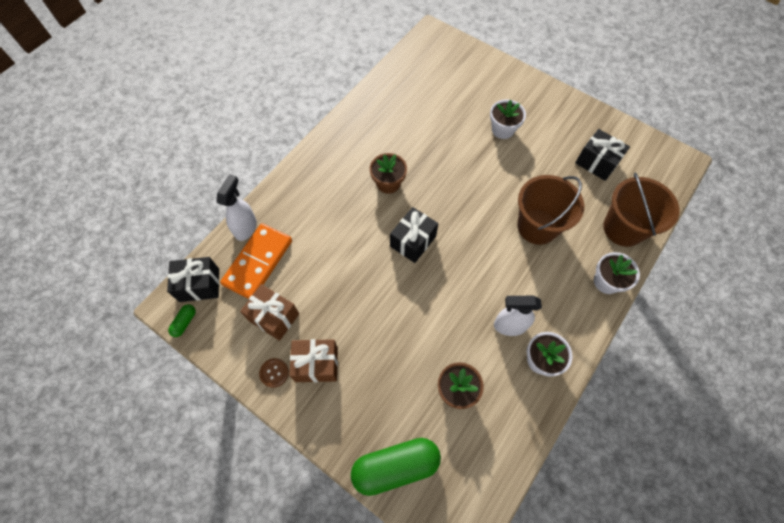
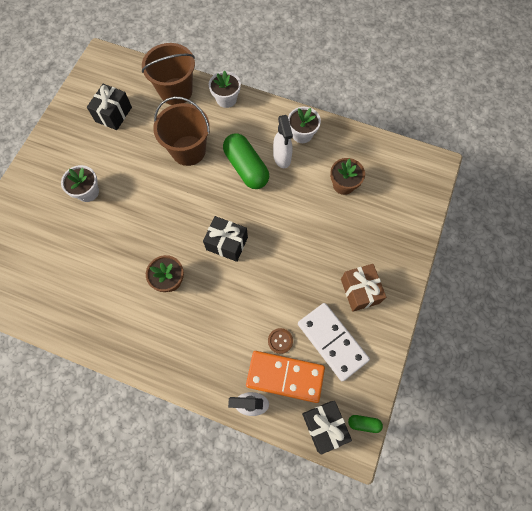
camera: 105 degrees left, 5 degrees up
(273, 317) = (332, 341): brown gift -> white domino
(274, 373) = (378, 323): brown button -> brown button (280, 341)
(395, 466) = (410, 213): green capsule -> green capsule (246, 168)

